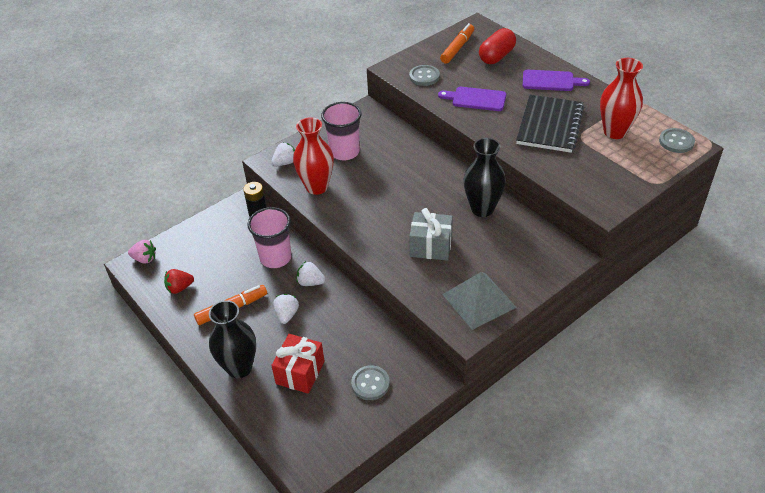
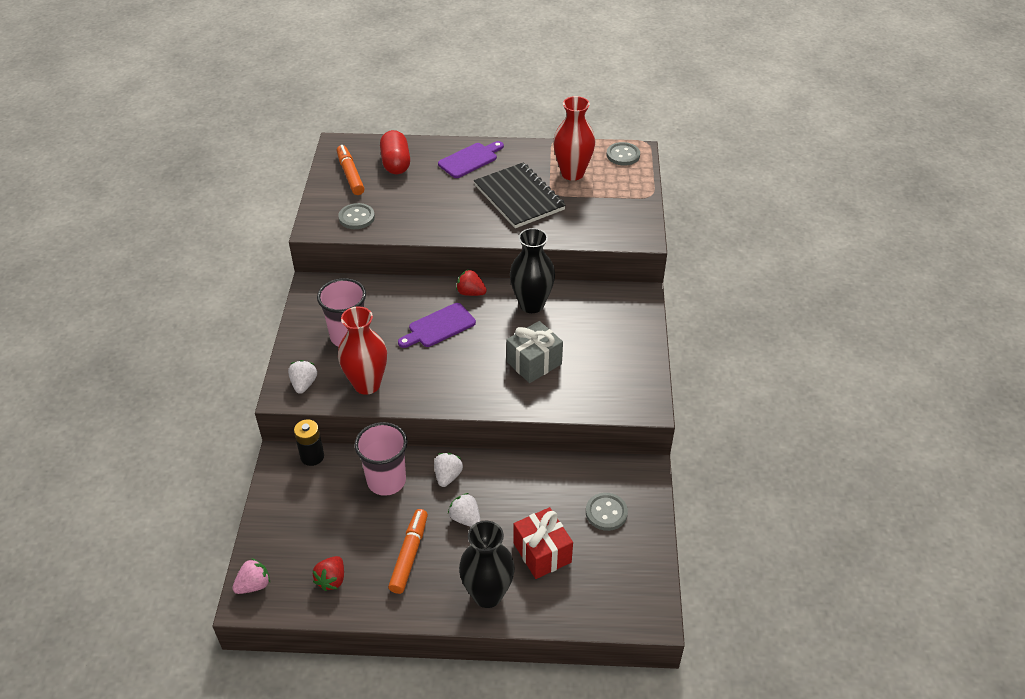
camera: 50 degrees left, 0 degrees up
(310, 282) = (448, 476): white strawberry -> white strawberry turned 135 degrees clockwise
(453, 174) = (470, 293): none -> red strawberry
(476, 99) = (430, 211): purple cutting board -> purple cutting board (439, 327)
(478, 300) = (624, 377): grey pyramid -> none

